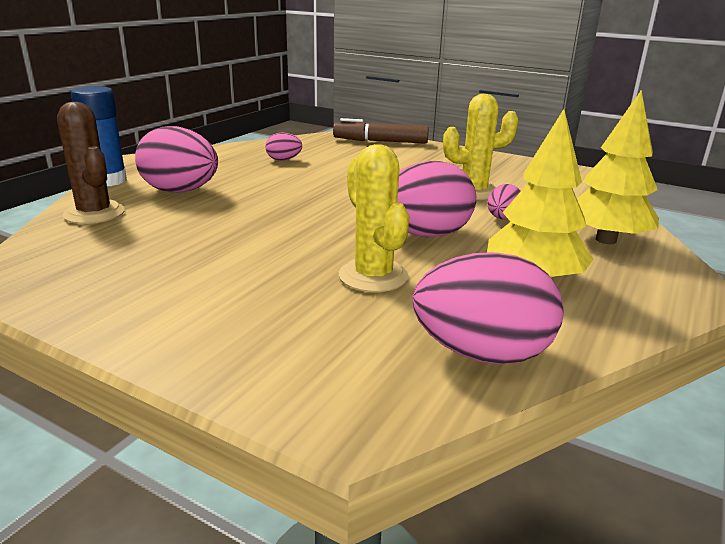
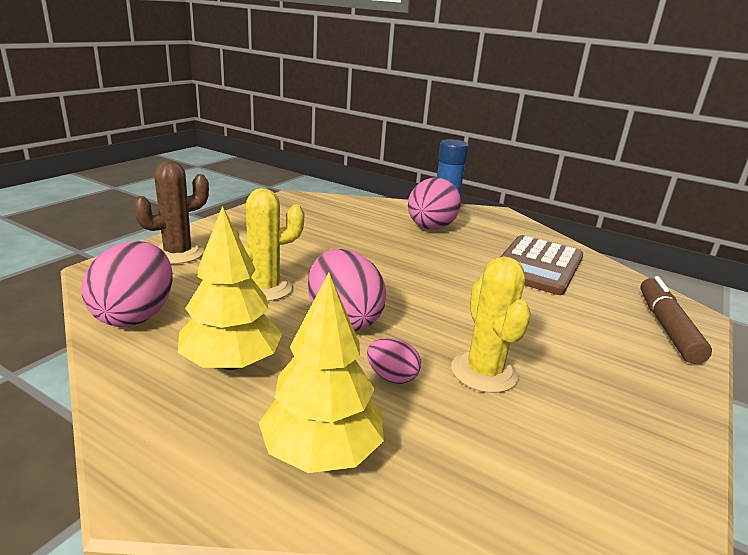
camera: 90 degrees right, 0 degrees up
(94, 213) = (381, 208): brown cactus -> brown cactus (178, 253)
(283, 160) = (538, 265): pink egg -> brown calculator

